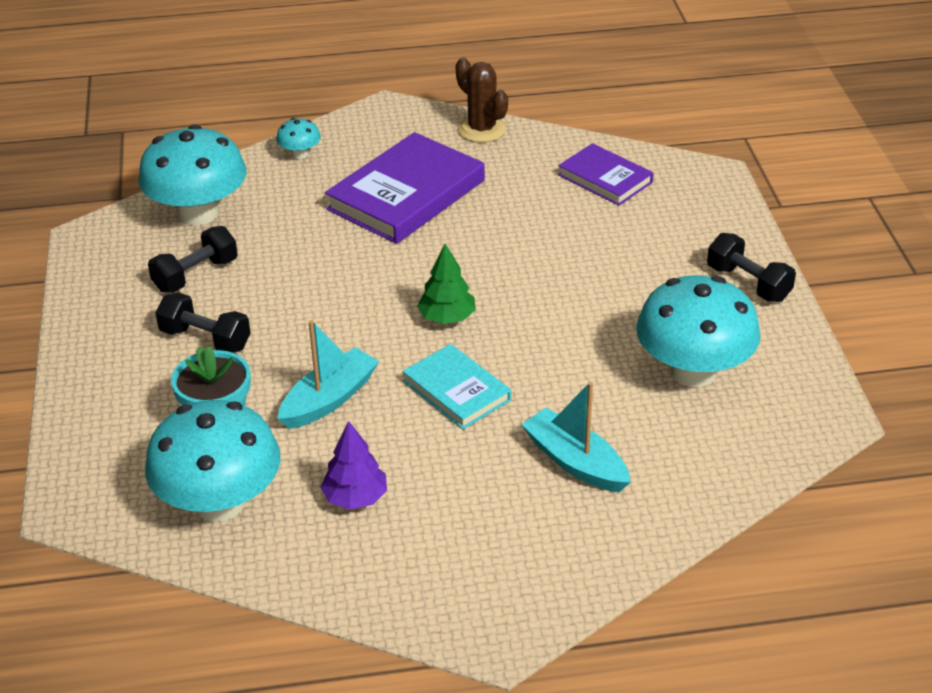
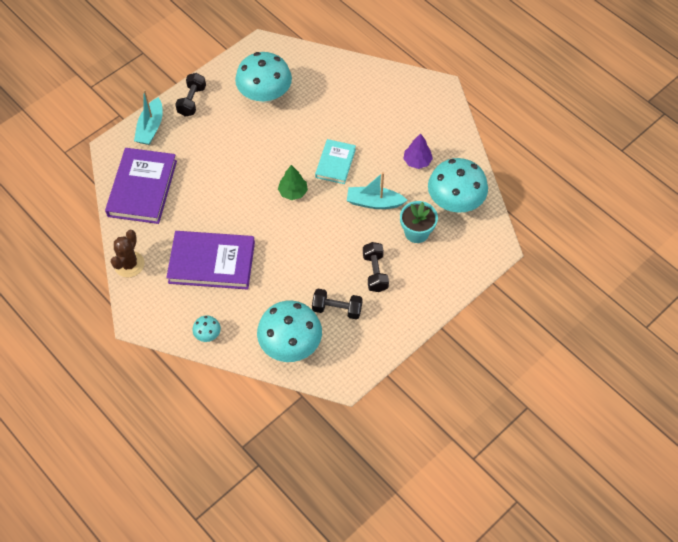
camera: 125 degrees left, 20 degrees up
(575, 462) = (345, 106): turquoise boat -> turquoise boat (150, 128)
(605, 178) = (142, 188): purple book -> purple book, size x1.71

